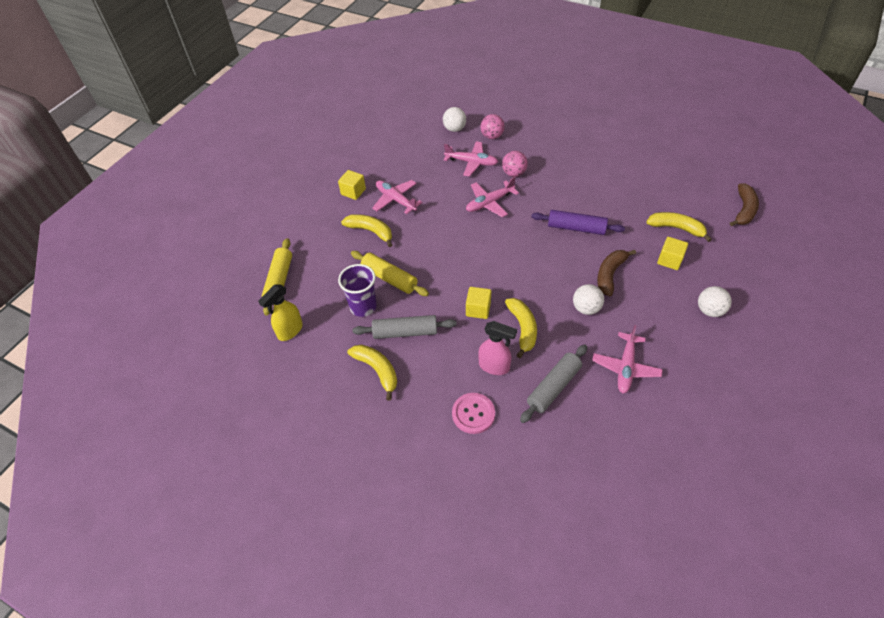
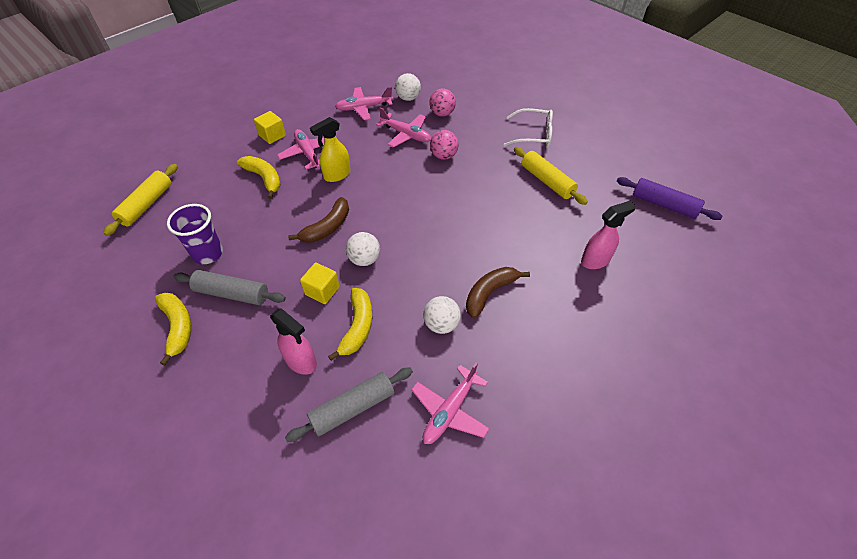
camera: 15 degrees right, 0 degrees up
(290, 331) = (122, 258): yellow spray bottle -> yellow spray bottle (337, 175)
(389, 278) = (252, 231): yellow rolling pin -> yellow rolling pin (547, 181)
(473, 414) = (245, 410): pink button -> none
(489, 203) = (400, 180): pink plane -> pink plane (363, 108)
(576, 228) = (479, 230): purple rolling pin -> purple rolling pin (664, 205)
(578, 137) = (533, 135): none -> white glasses
(669, 260) = (569, 295): yellow cube -> none
(676, 228) = (595, 260): yellow banana -> pink spray bottle
(709, 310) = (588, 371): white ball -> white ball (364, 259)
(744, 210) = (689, 261): brown banana -> brown banana (327, 227)

